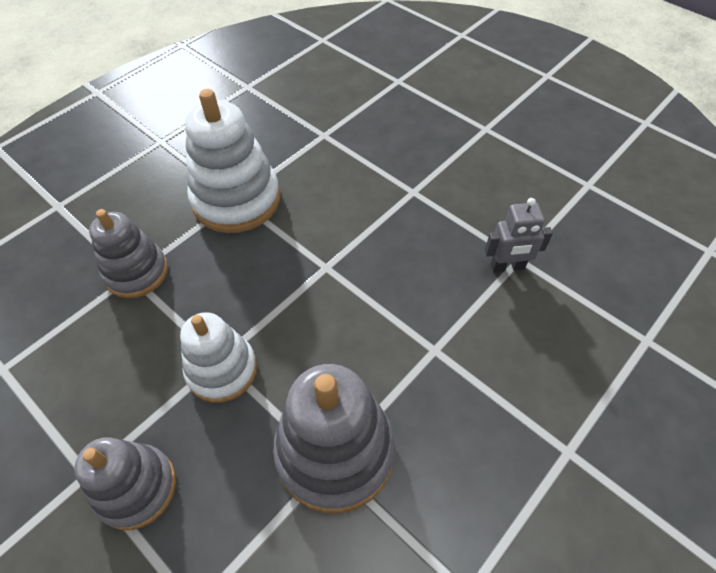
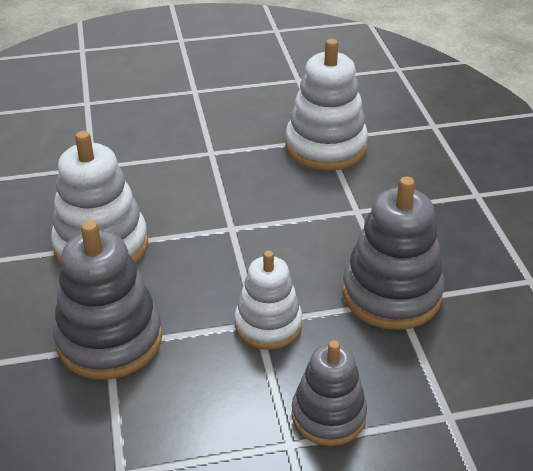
camera: 55 degrees left, 15 degrees down
(136, 272) = (110, 339): grey stacking toy -> grey stacking toy, size x1.53
(507, 267) = (325, 147): grey robot -> white stacking toy

